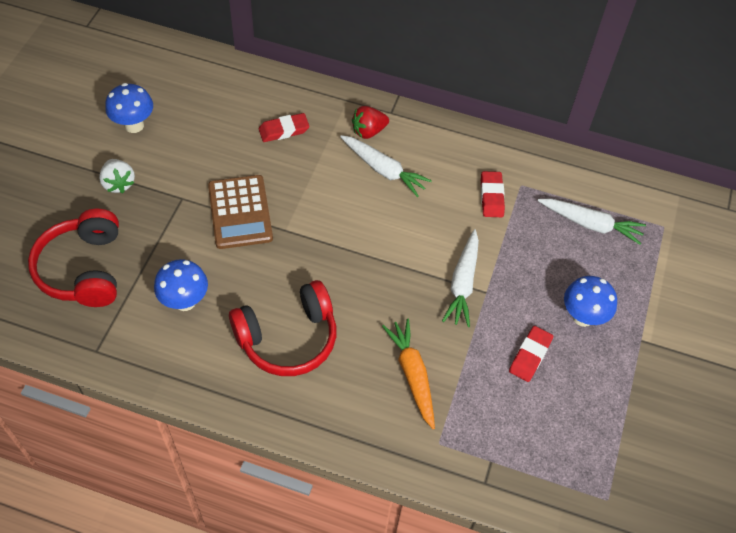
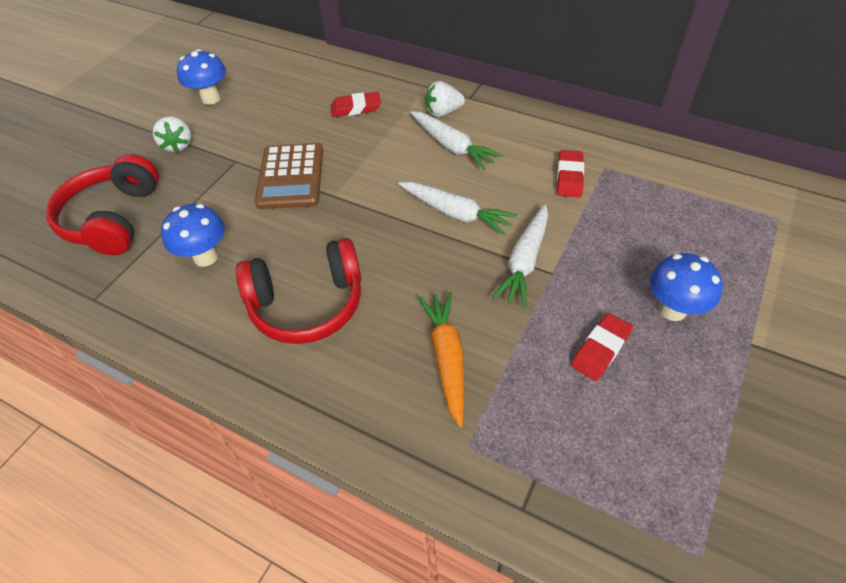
camera: 15 degrees right, 5 degrees down
(368, 131) = (443, 112): red strawberry -> white strawberry
(590, 224) = (686, 210): white carrot -> white carrot (455, 213)

